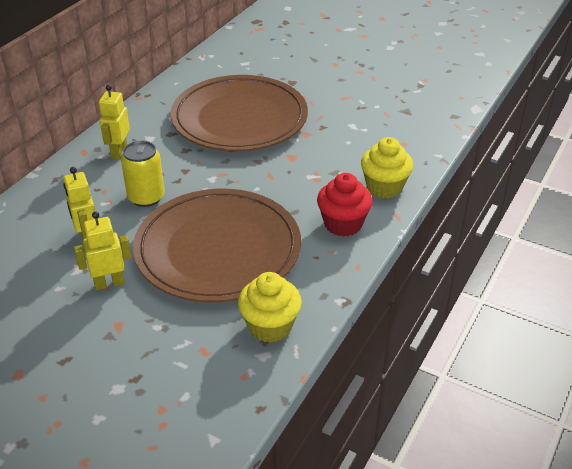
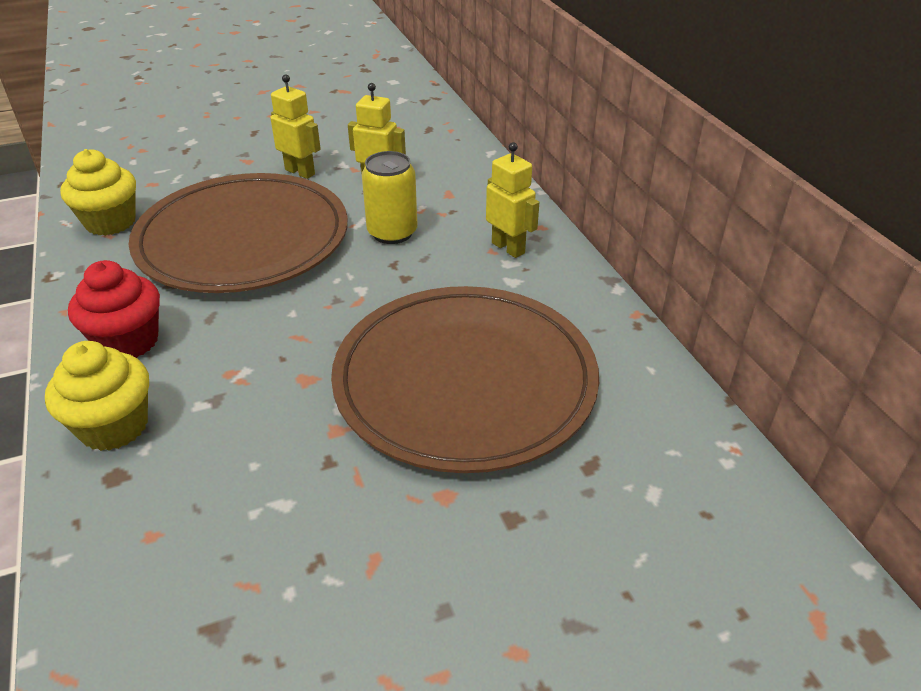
camera: 130 degrees right, 0 degrees up
(109, 283) = (300, 172): yellow robot -> yellow robot turned 75 degrees counterclockwise

